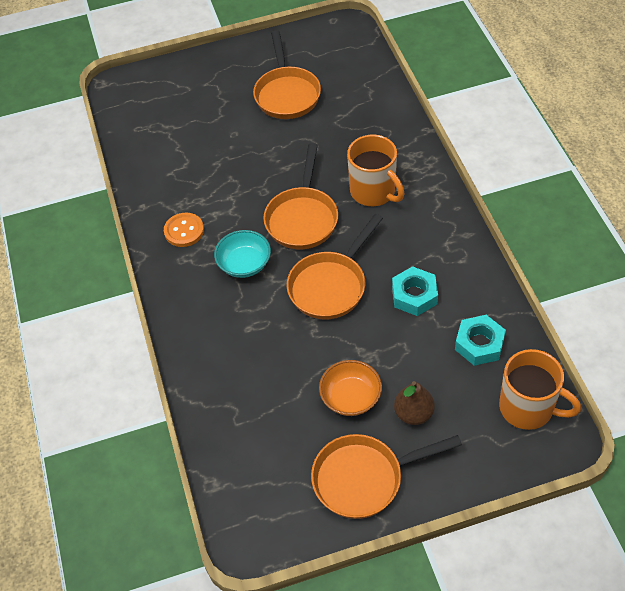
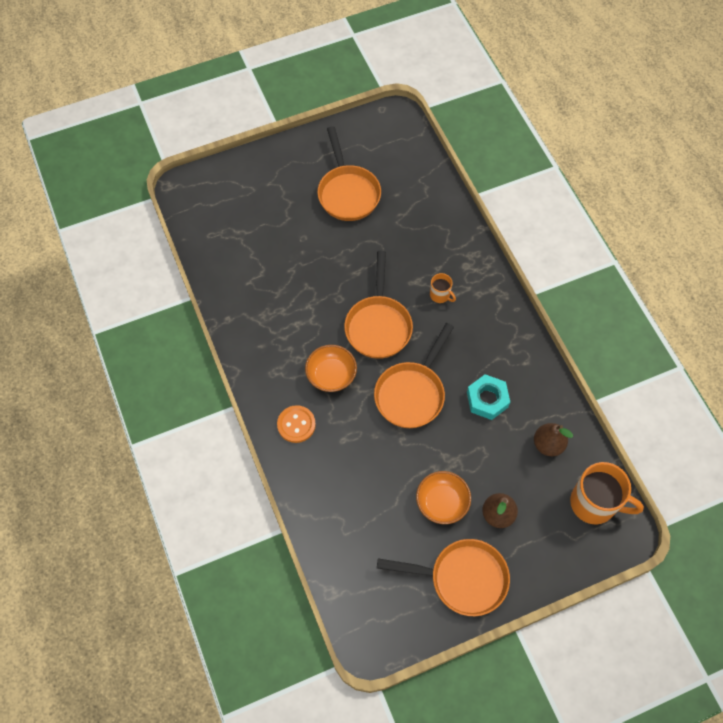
camera: 10 degrees left, 10 degrees up
(184, 231) = (271, 343): orange button -> orange button (296, 424)
(244, 264) = (331, 375): turquoise bowl -> orange bowl
(364, 478) = (462, 578): orange pan -> orange pan turned 150 degrees counterclockwise
(374, 192) = (440, 295): orange mug -> orange mug, size x0.49
(479, 344) = (548, 444): turquoise nut -> brown pear

